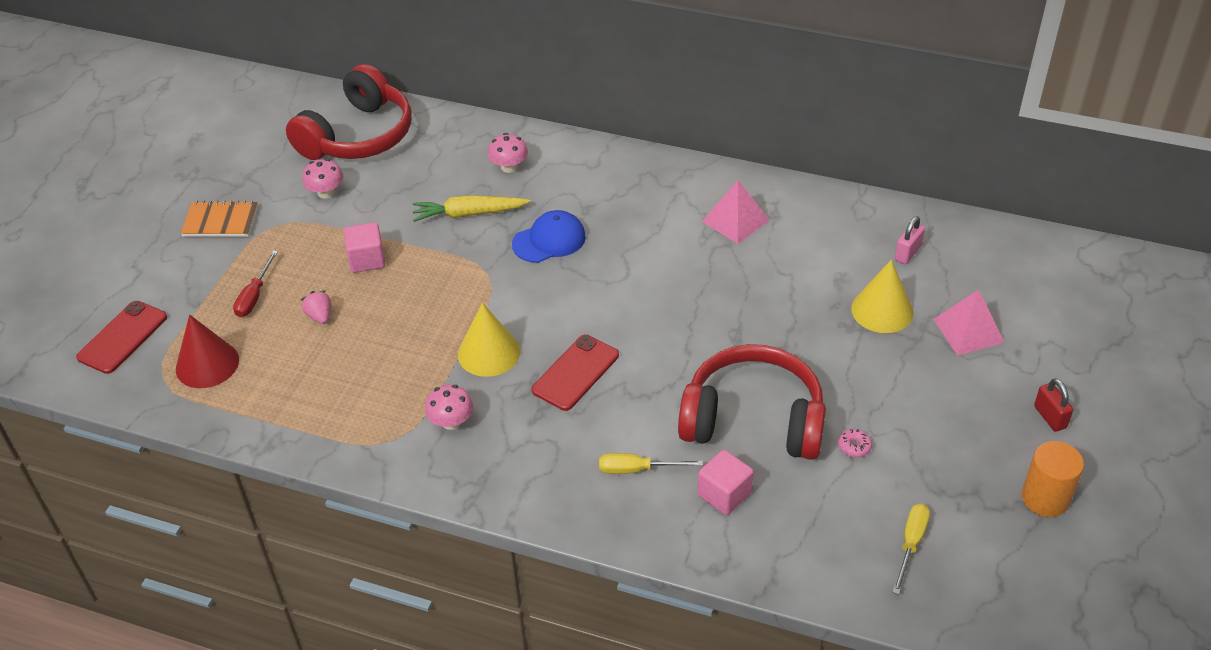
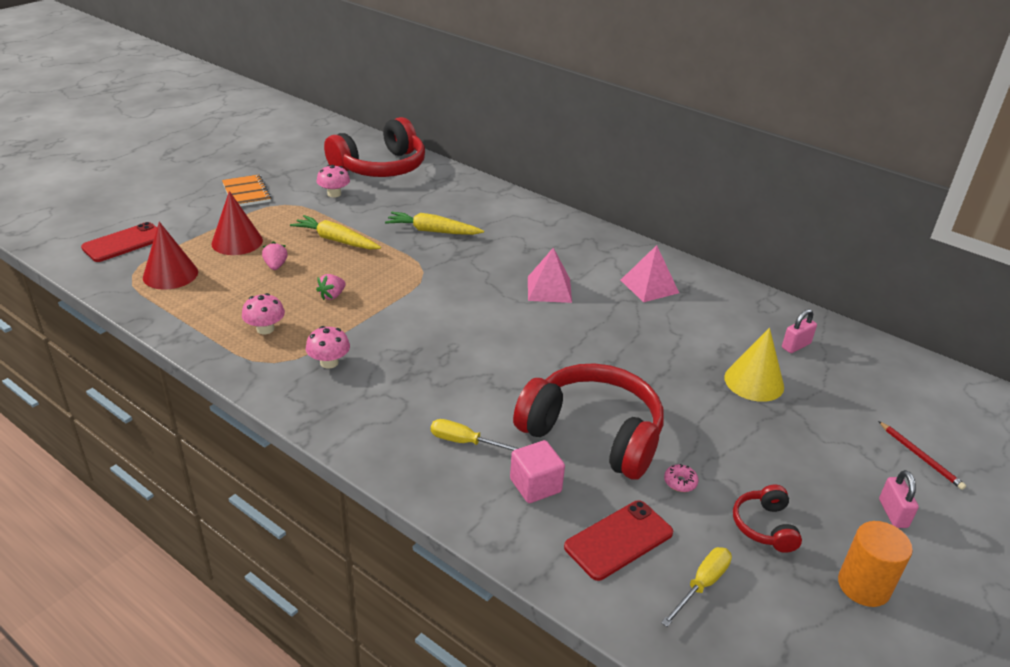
camera: 15 degrees right, 10 degrees down
(220, 221) = (246, 193): orange notebook -> orange notebook turned 45 degrees clockwise
(254, 296) = (237, 242): red screwdriver -> red cone
(367, 260) = (336, 240): pink cube -> yellow carrot
(406, 337) = (332, 296): none -> pink strawberry
(489, 352) = (390, 323): yellow cone -> none
(509, 167) = (482, 210): pink mushroom -> pink mushroom (265, 329)
(549, 240) = (486, 262): blue cap -> none
(575, 372) = (454, 356): red phone -> red phone (618, 540)
(944, 468) = (764, 526): none -> red headphones
(968, 330) = (833, 419): pink pyramid -> pink pyramid (549, 289)
(1050, 417) = (893, 513): red padlock -> pink padlock
(1058, 348) = (920, 457): none -> red pencil

